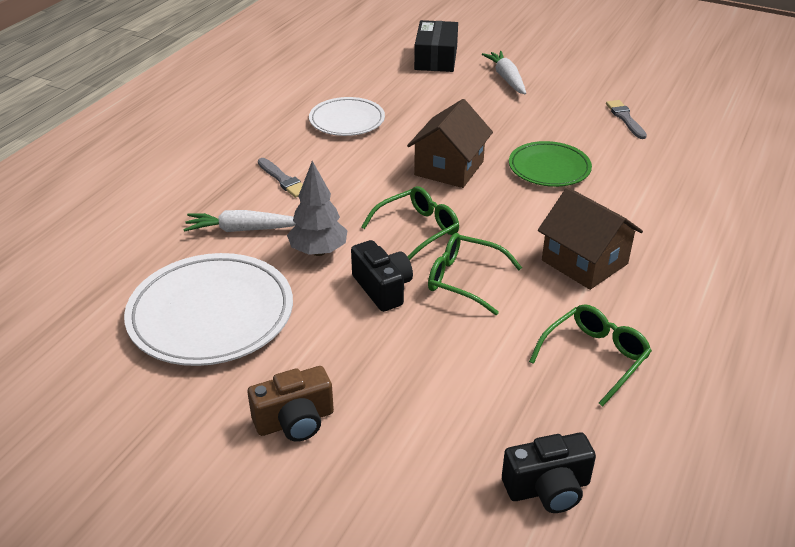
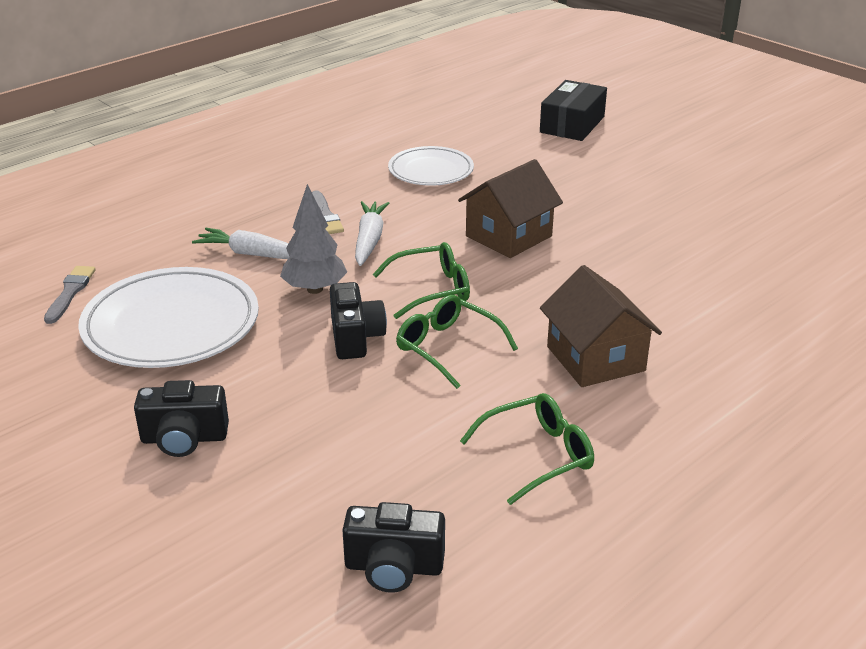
camera: 20 degrees right, 5 degrees down
(295, 421) = (184, 438): brown camera -> black camera
(506, 78) = (639, 157): white carrot -> white carrot (369, 240)
(549, 168) = (623, 256): green plate -> none
(625, 118) = (753, 221): grey brush -> grey brush (70, 292)

